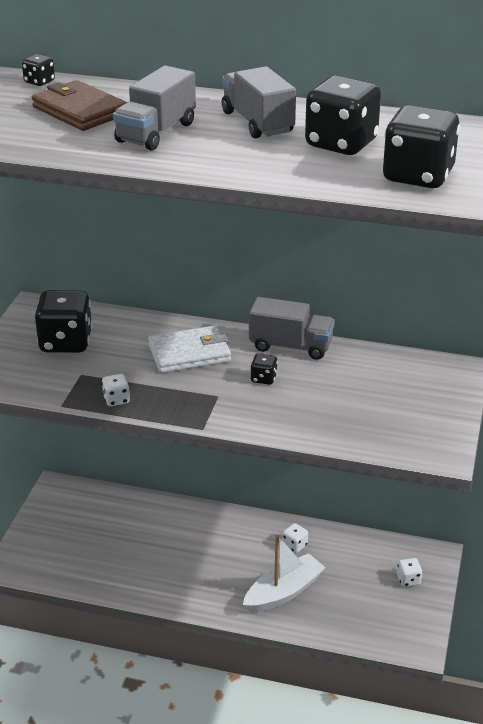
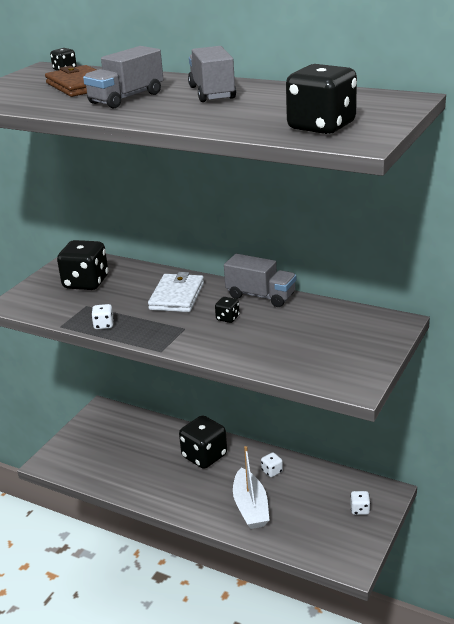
camera: 15 degrees right, 5 degrees down
(189, 353) = (177, 296): white wallet -> white wallet turned 75 degrees counterclockwise
(283, 592) = (250, 507): white boat -> white boat turned 105 degrees clockwise
(341, 144) = (271, 106): black dice -> black dice (204, 456)

